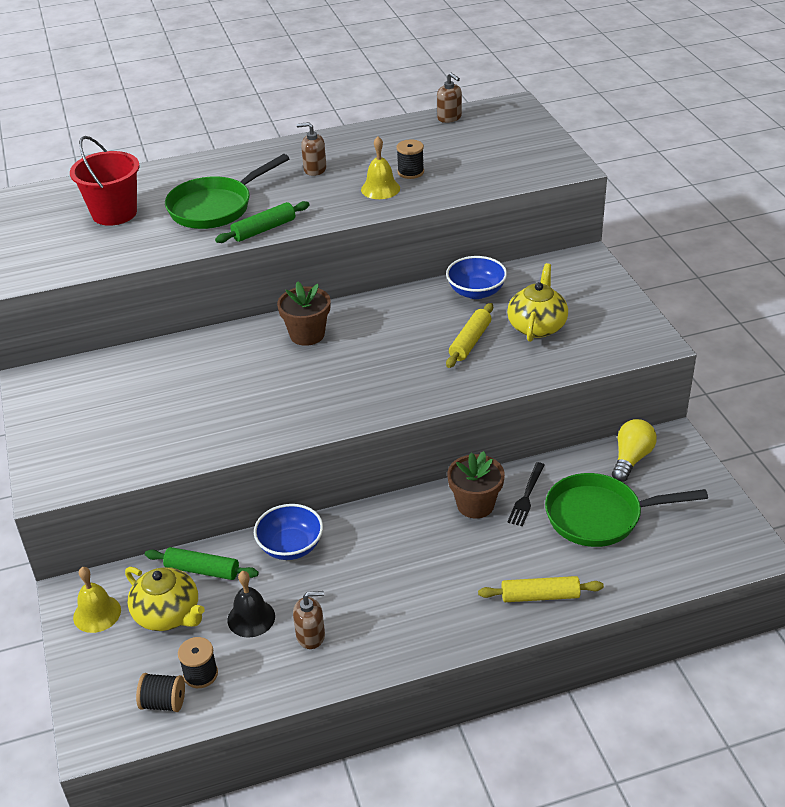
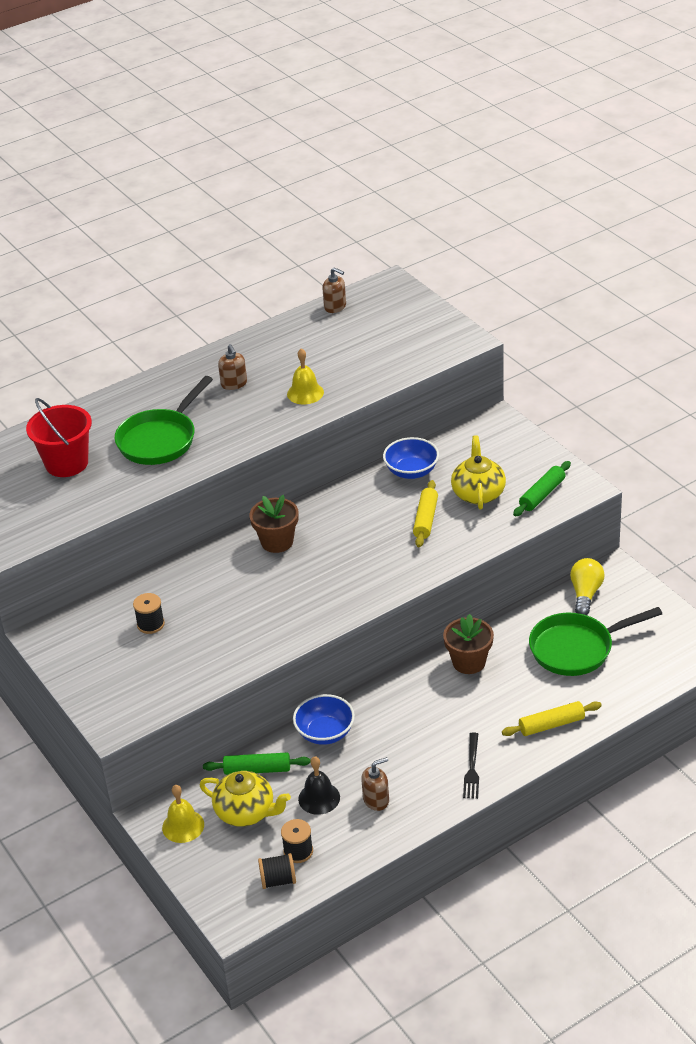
camera: 15 degrees left, 0 degrees up
(264, 229) = (218, 453): green rolling pin -> green rolling pin (542, 494)
(314, 169) = (234, 384): brown soap dispenser -> brown soap dispenser turned 105 degrees counterclockwise
(410, 172) = (325, 371): black spool -> black spool (150, 624)
(526, 497) = (509, 646): black fork -> black fork (472, 769)

